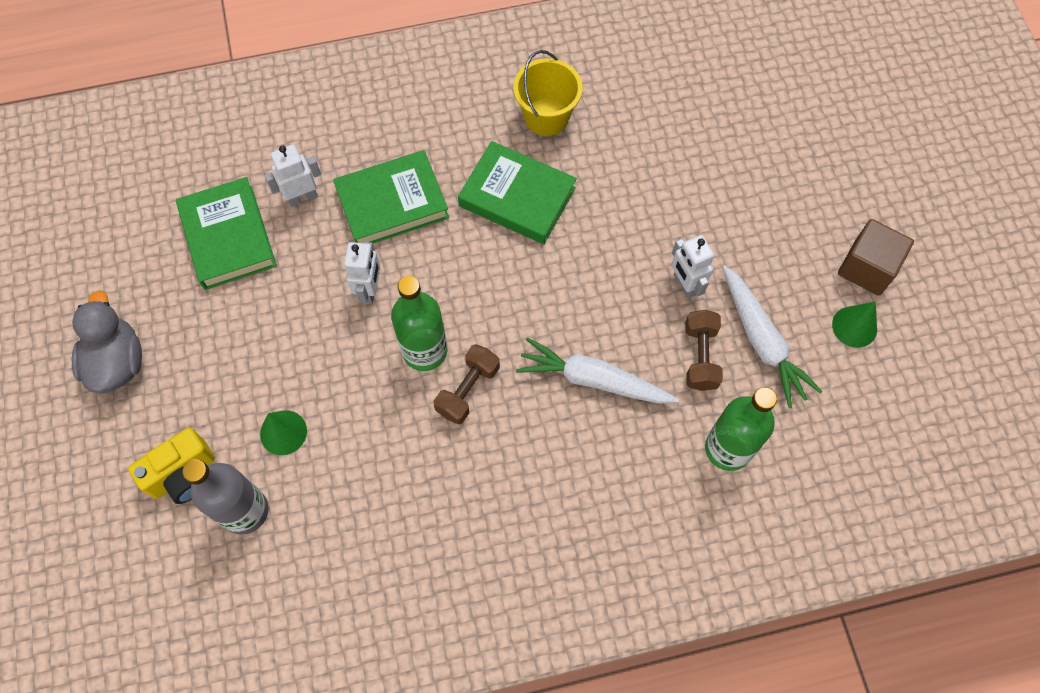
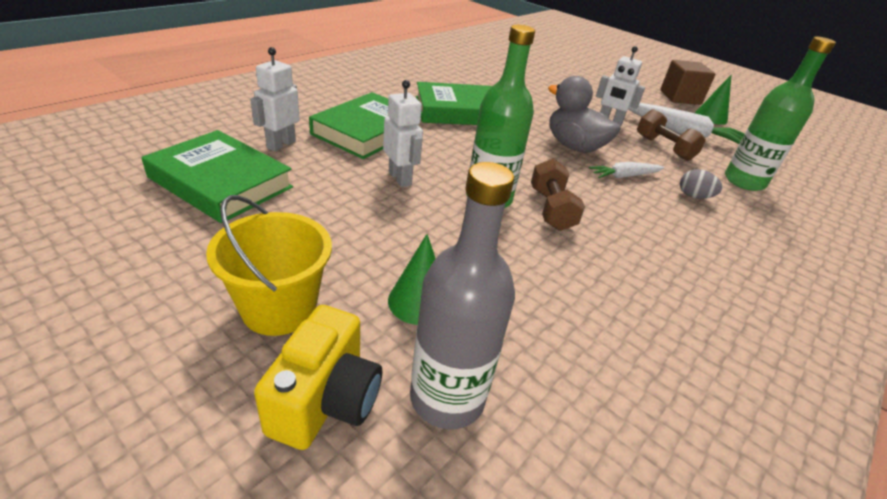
camera: 40 degrees left, 30 degrees down
(117, 362) = (131, 322): grey duck -> grey duck (574, 146)
(546, 117) = (434, 79): yellow bucket -> yellow bucket (279, 308)
(593, 380) = (624, 176): white carrot -> white carrot, size x0.57
(635, 440) = (694, 196): none -> grey egg

